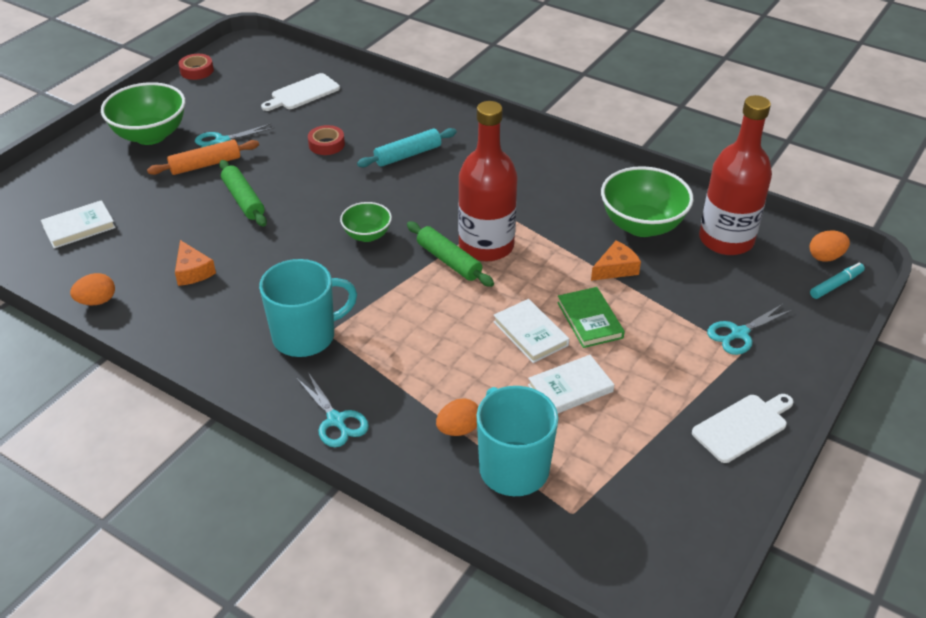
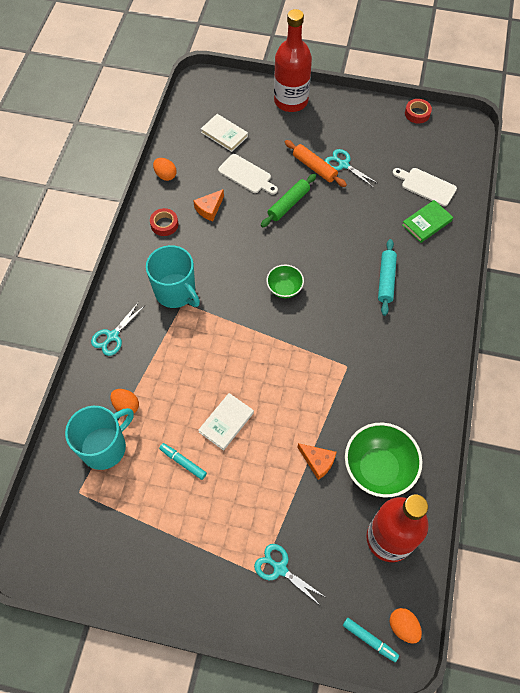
camera: 70 degrees right, 20 degrees up
(150, 135) = (330, 124): green bowl -> none
(326, 144) = (372, 225): red tape -> red tape (164, 224)
(408, 155) = (386, 280): turquoise rolling pin -> turquoise rolling pin turned 60 degrees clockwise
(448, 261) = (279, 347): green rolling pin -> none
(486, 246) = (305, 366): red bottle -> red bottle (291, 101)
(570, 388) = (183, 462): white book -> turquoise marker
(590, 320) = (254, 457): green book -> green book (426, 223)
(743, 426) = (185, 587): white cutting board -> white cutting board (247, 175)

